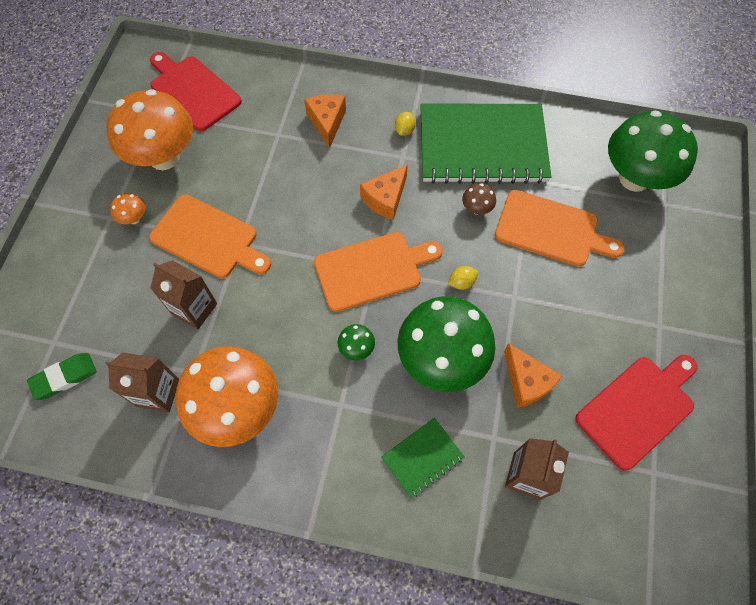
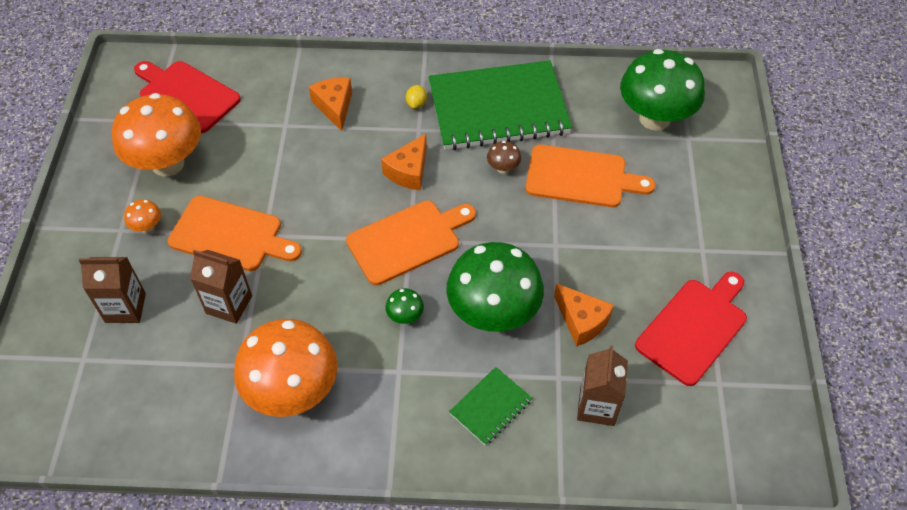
camera: 10 degrees left, 10 degrees down
(64, 377) = (102, 391): green eraser -> none
(158, 392) = (206, 390): brown carton -> brown carton (125, 308)
(461, 282) = (500, 239): yellow lemon -> none

